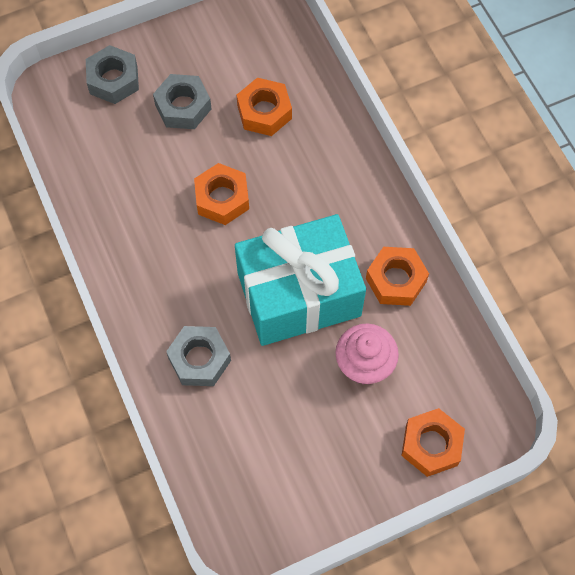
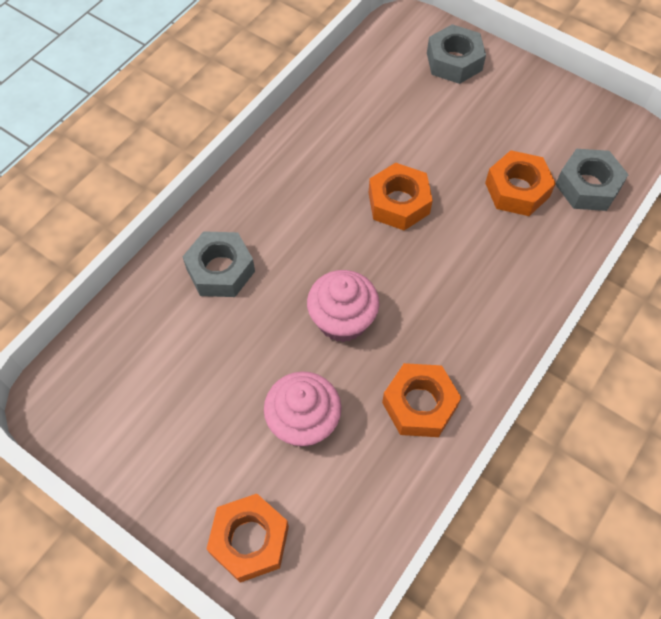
camera: 60 degrees right, 5 degrees down
(183, 107) = (469, 124): grey nut -> grey nut (588, 186)
(299, 294) = (342, 320): turquoise gift -> pink cupcake

